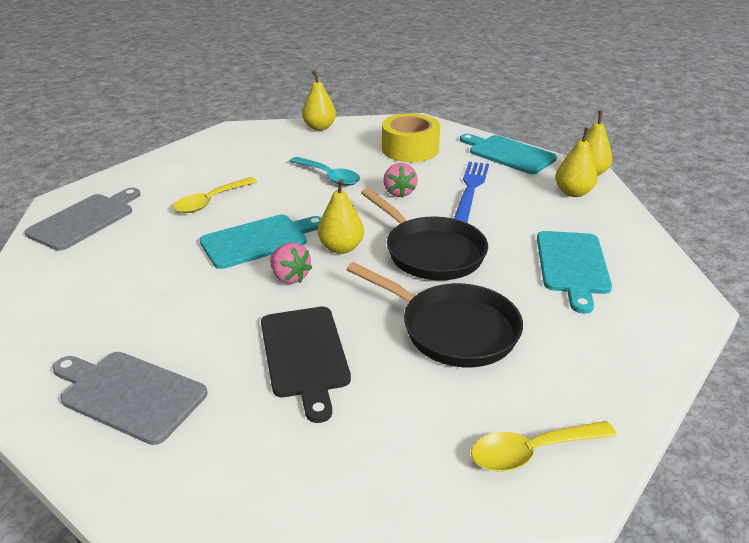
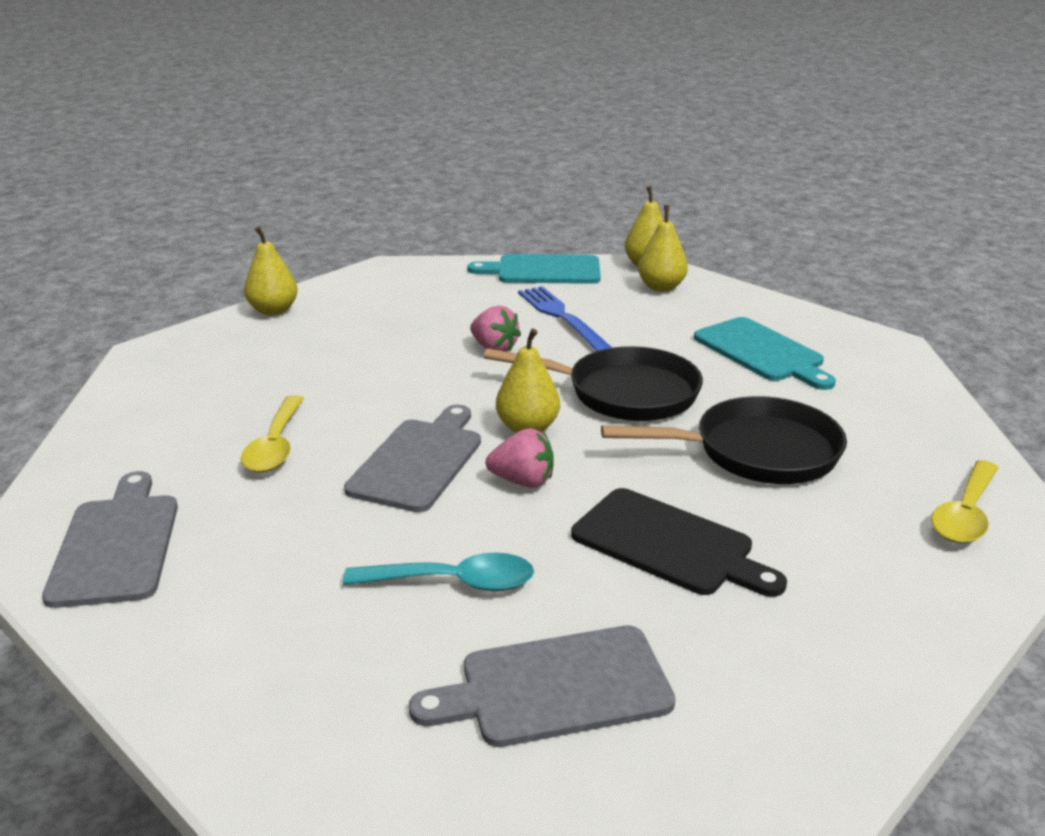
camera: 40 degrees left, 5 degrees down
(259, 240) = (419, 461): turquoise cutting board -> grey cutting board
(329, 176) = (384, 361): turquoise spoon -> turquoise spoon (453, 582)
(410, 149) = (430, 299): yellow tape -> none

